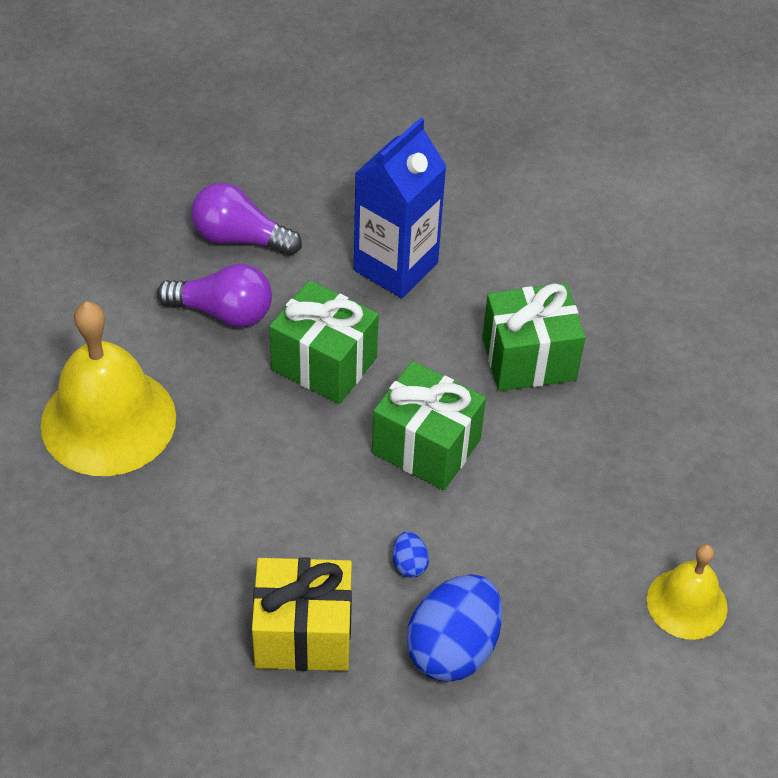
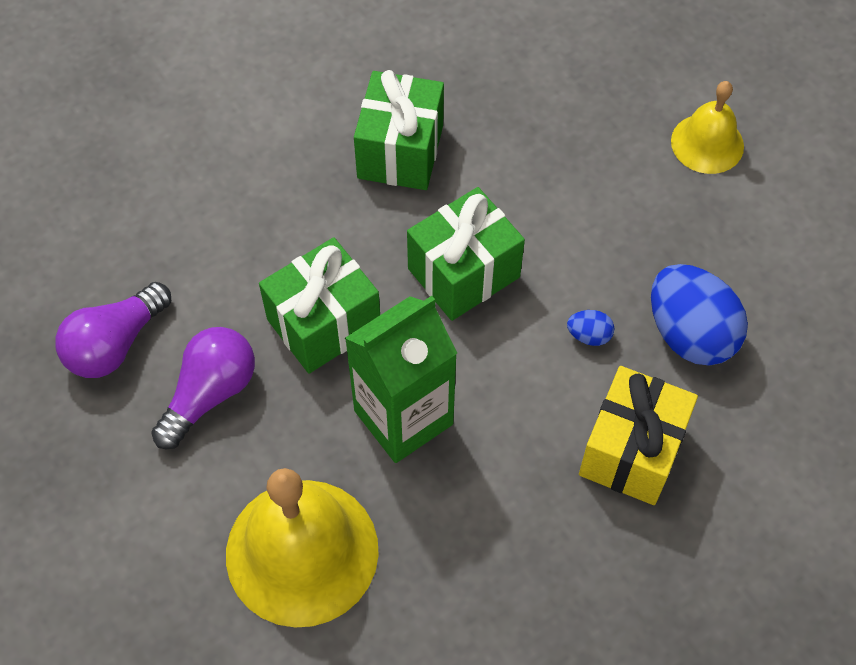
camera: 65 degrees left, 10 degrees up
(260, 449) = (403, 417): none -> green carton
(395, 267) = (231, 216): blue carton -> none

